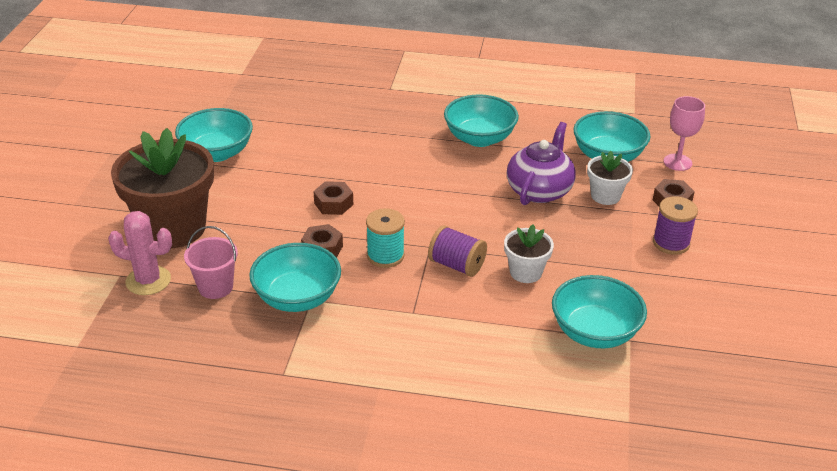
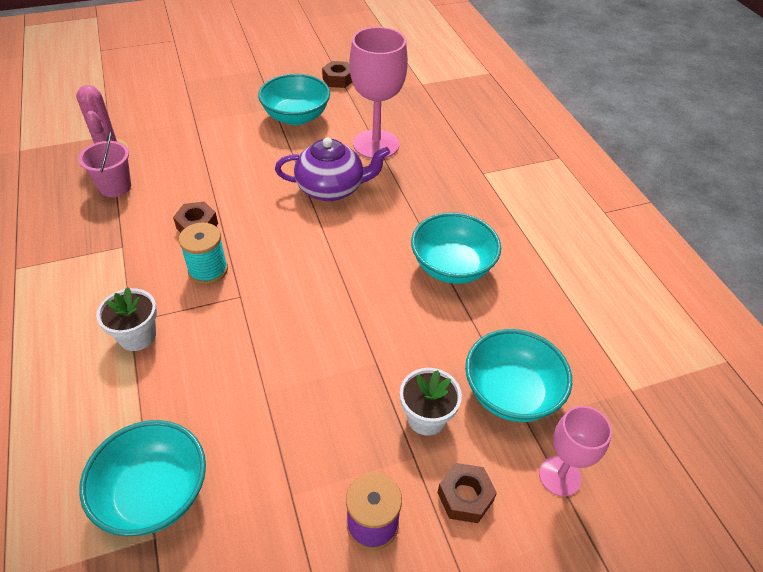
camera: 60 degrees right, 10 degrees up
(173, 228) = (181, 136): brown flower pot -> none
(297, 298) = (120, 237): turquoise bowl -> none
(303, 124) = (376, 144): none -> pink goblet
(333, 204) = (268, 207): brown nut -> brown nut (338, 79)
(457, 265) = (219, 327): purple spool -> none
(525, 272) = (236, 389): white flower pot -> white flower pot (137, 336)
(539, 190) = (393, 350): purple teapot -> purple teapot (331, 189)

